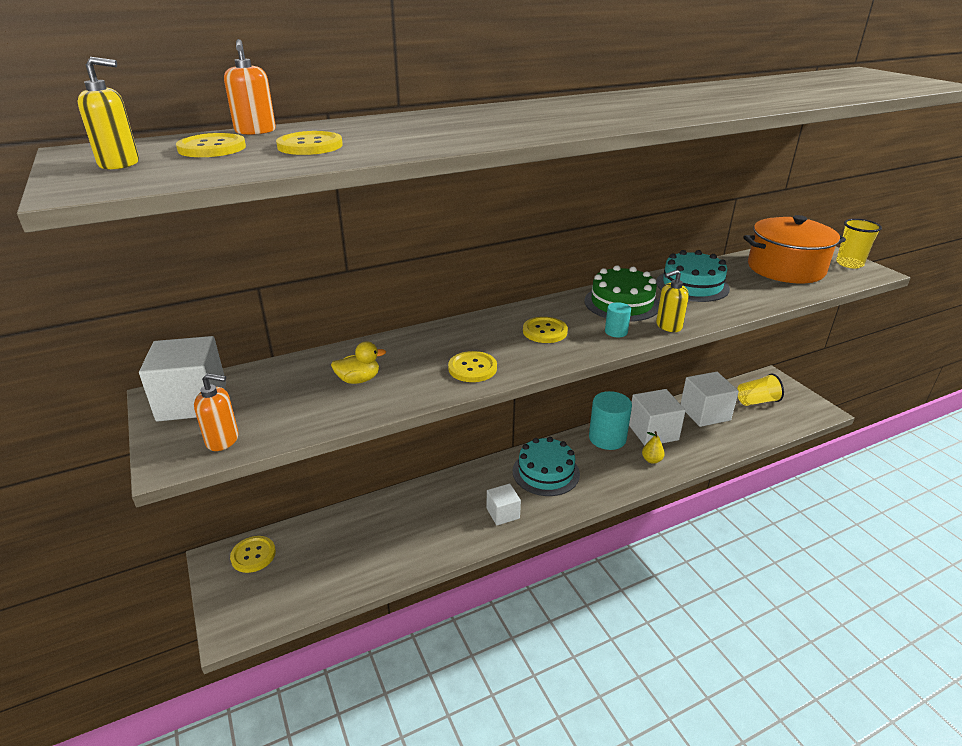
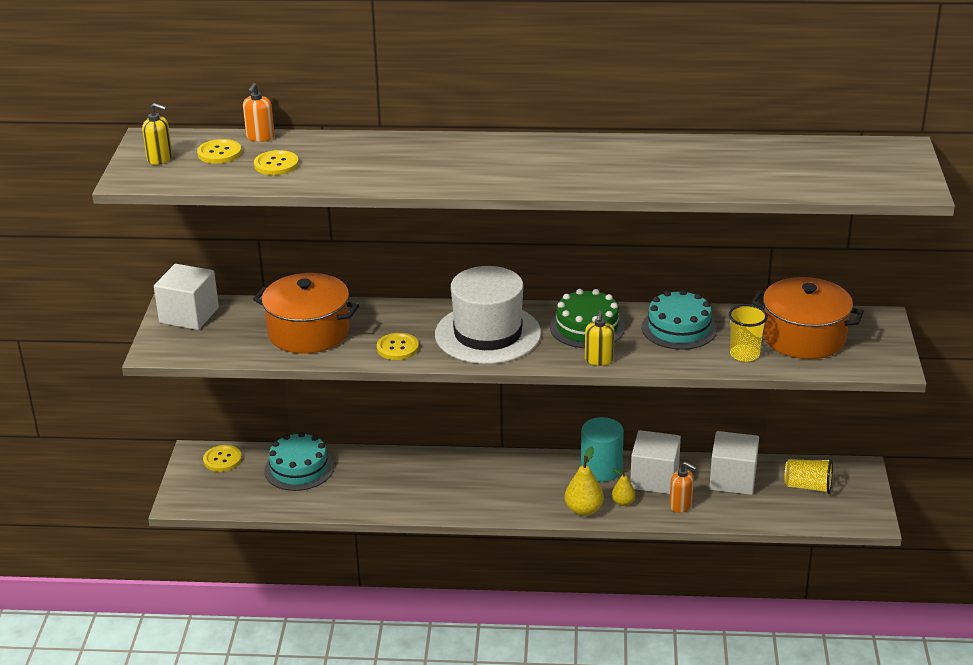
camera: 30 degrees right, 0 degrees up
(223, 440) = (191, 348): orange soap dispenser -> orange soap dispenser (681, 505)
(358, 380) = (308, 332): yellow duck -> orange pot
(503, 513) = (440, 498): white cube -> none
(545, 331) = (488, 334): yellow button -> white hat
(546, 472) = (510, 478): turquoise cake -> turquoise cake (299, 468)
(616, 332) = (546, 352): turquoise cylinder -> none
(630, 478) = (583, 510): none -> yellow pear
(668, 326) = (599, 360): yellow soap dispenser -> yellow soap dispenser turned 90 degrees counterclockwise
(849, 264) = (884, 351): yellow cup -> yellow cup (744, 354)

